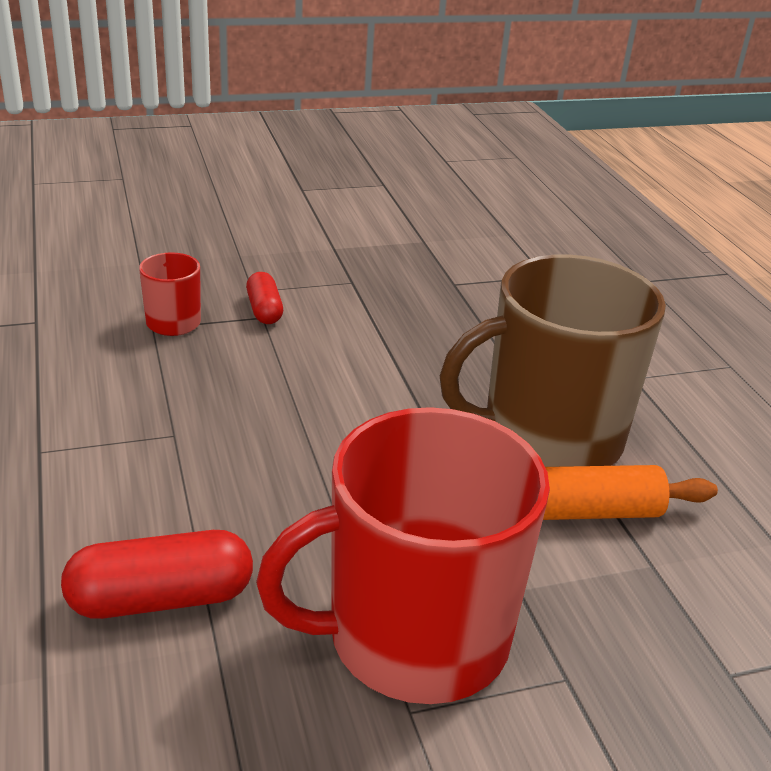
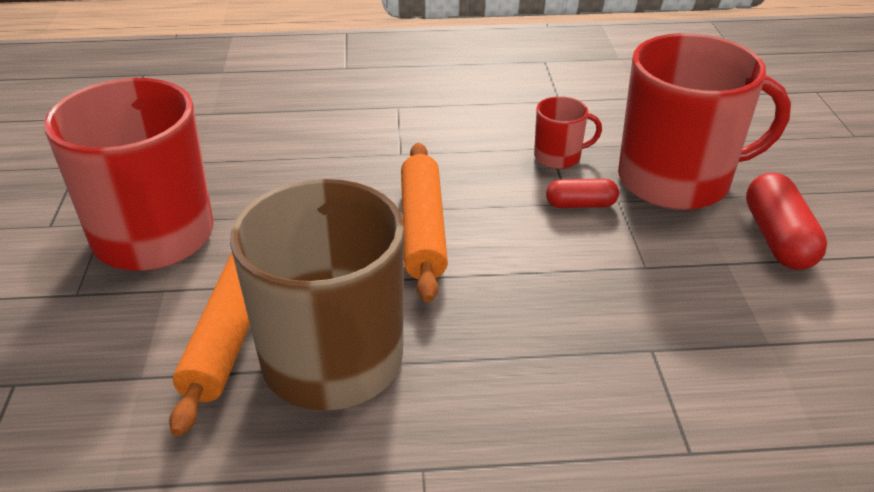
camera: 105 degrees right, 5 degrees up
(161, 598) = (243, 145): red capsule -> red capsule (778, 238)
(211, 261) = (676, 180): none -> red mug
(334, 403) = (422, 229): none -> orange rolling pin

